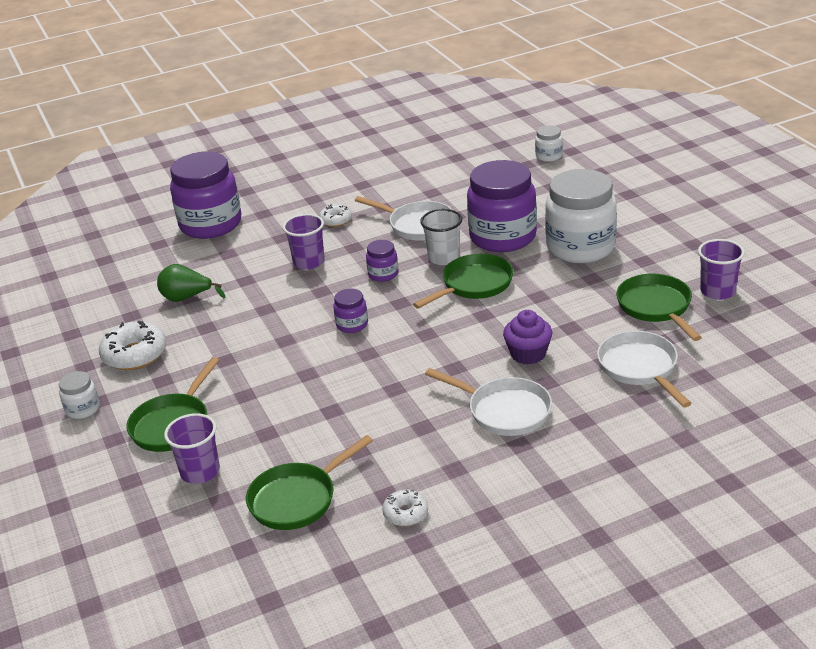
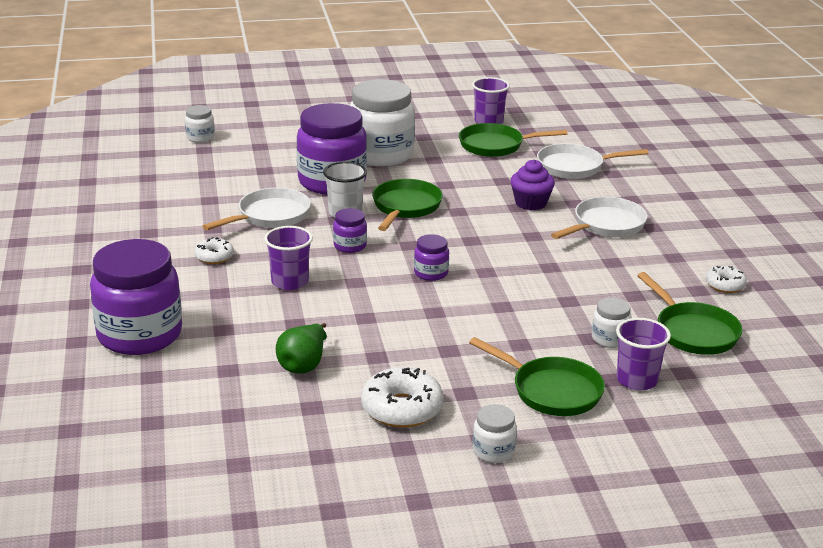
camera: 80 degrees left, 5 degrees down
(268, 446) = (610, 339): none -> white jar
(474, 285) = (405, 207): green pan -> green pan turned 45 degrees clockwise

